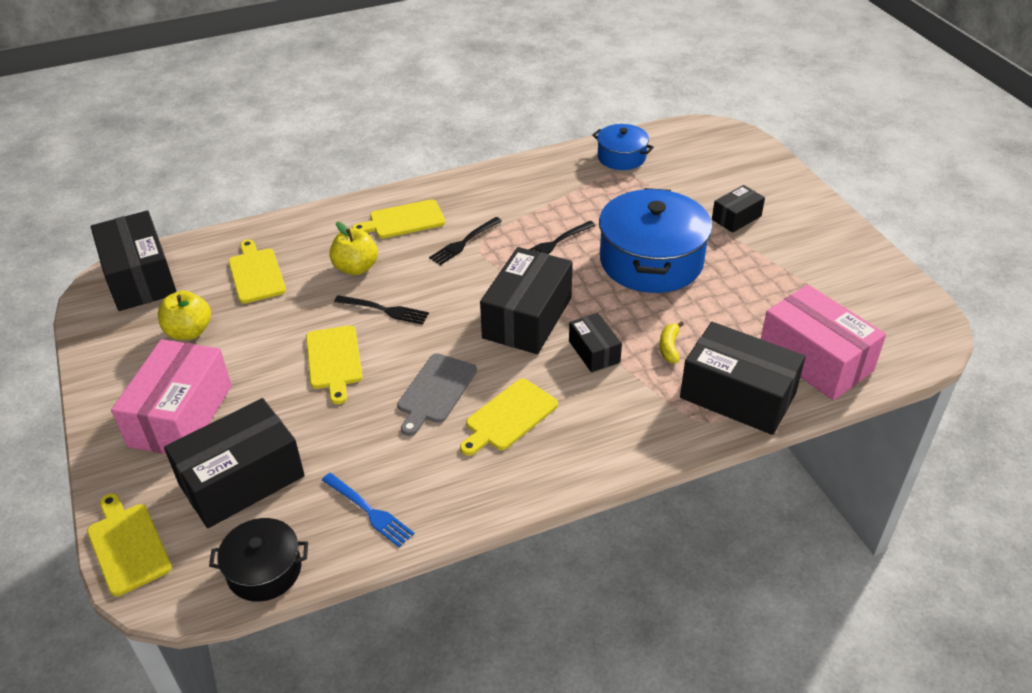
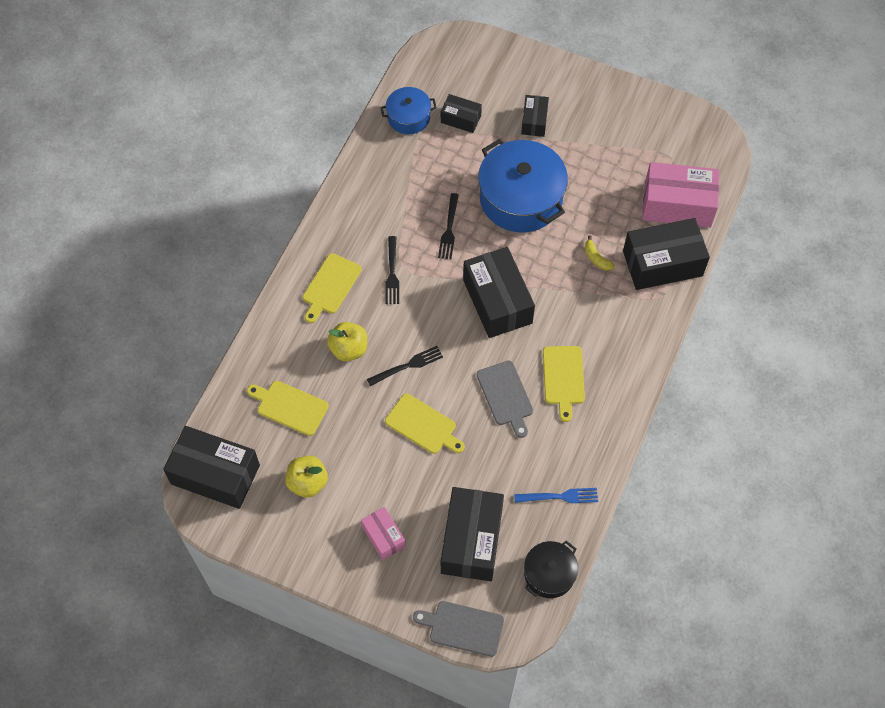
camera: 45 degrees left, 20 degrees up
(128, 545) = (463, 627): yellow cutting board -> grey cutting board
(181, 415) = (383, 536): pink box -> pink box, size x0.53
(594, 352) = (560, 295): black box -> black box (460, 119)

